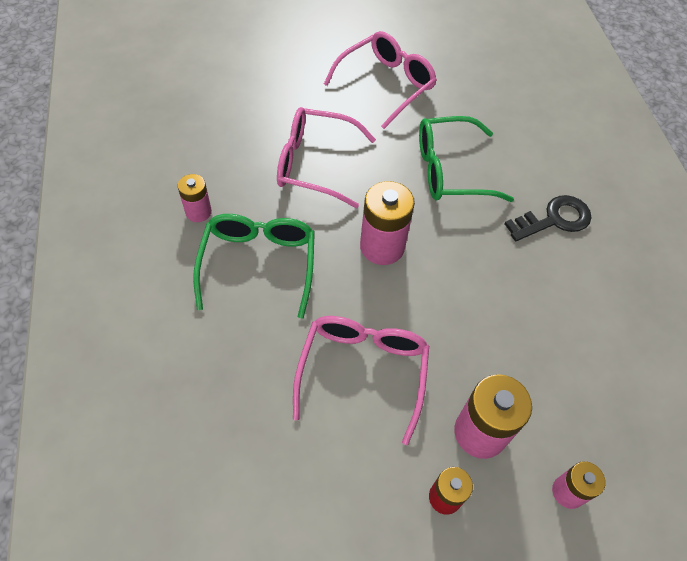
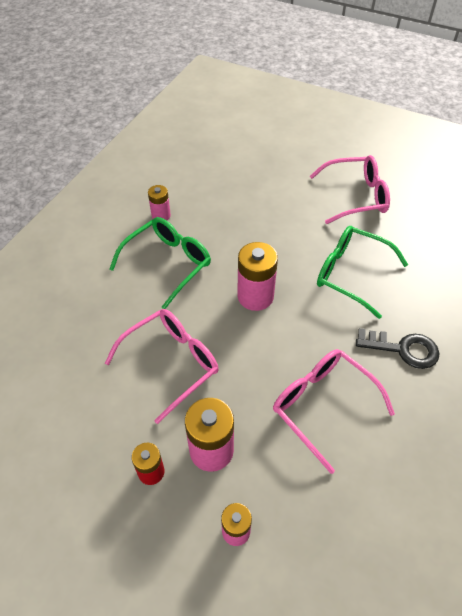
camera: 40 degrees right, 5 degrees down
(314, 164) = (258, 223): pink glasses -> pink glasses (322, 405)

